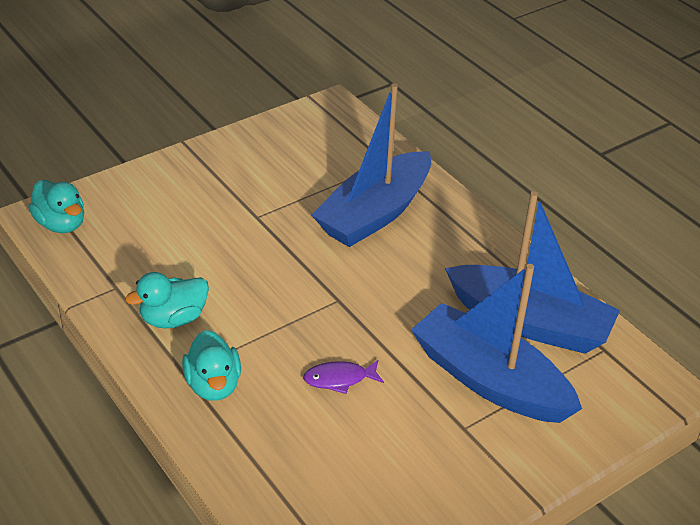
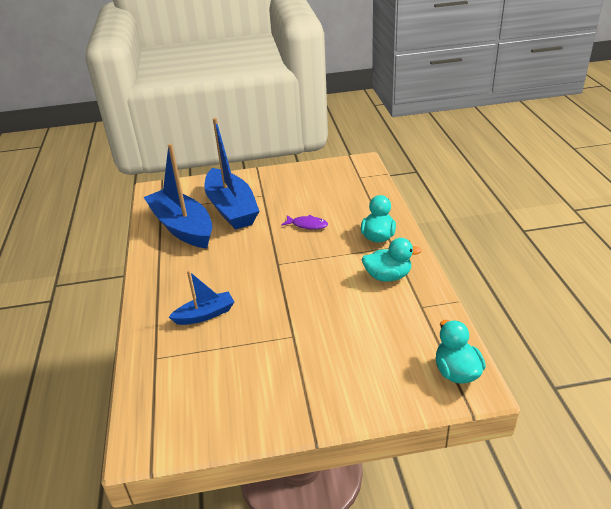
camera: 150 degrees left, 5 degrees down
(375, 213) = (205, 315): blue boat -> blue boat, size x0.51

